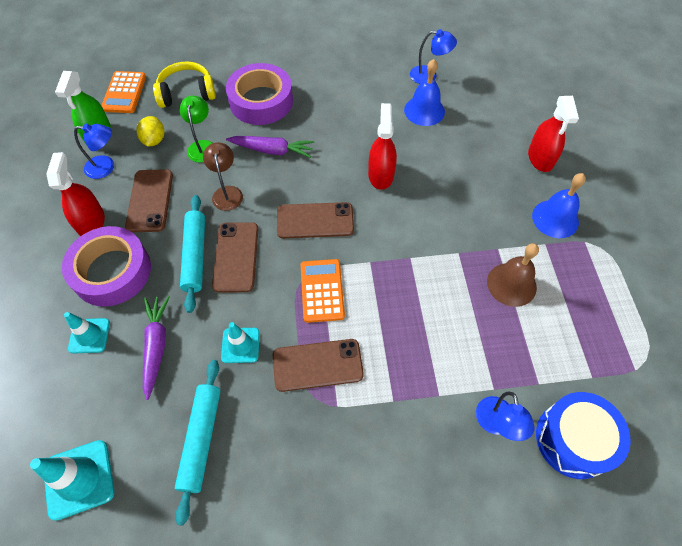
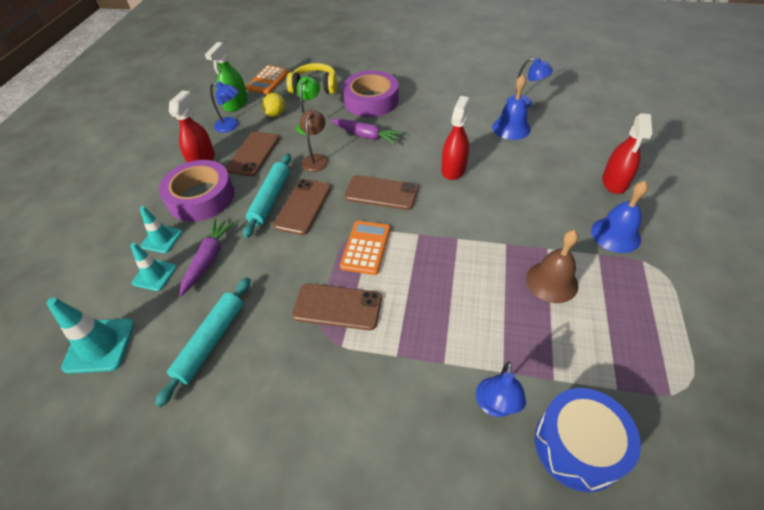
camera: 20 degrees right, 10 degrees down
(240, 345) = (277, 274): turquoise traffic cone -> turquoise traffic cone (154, 275)

